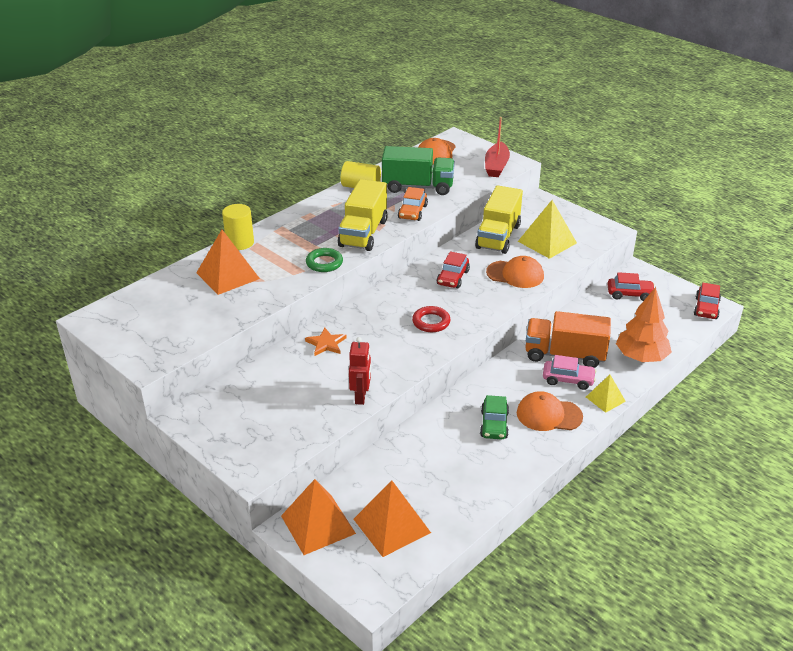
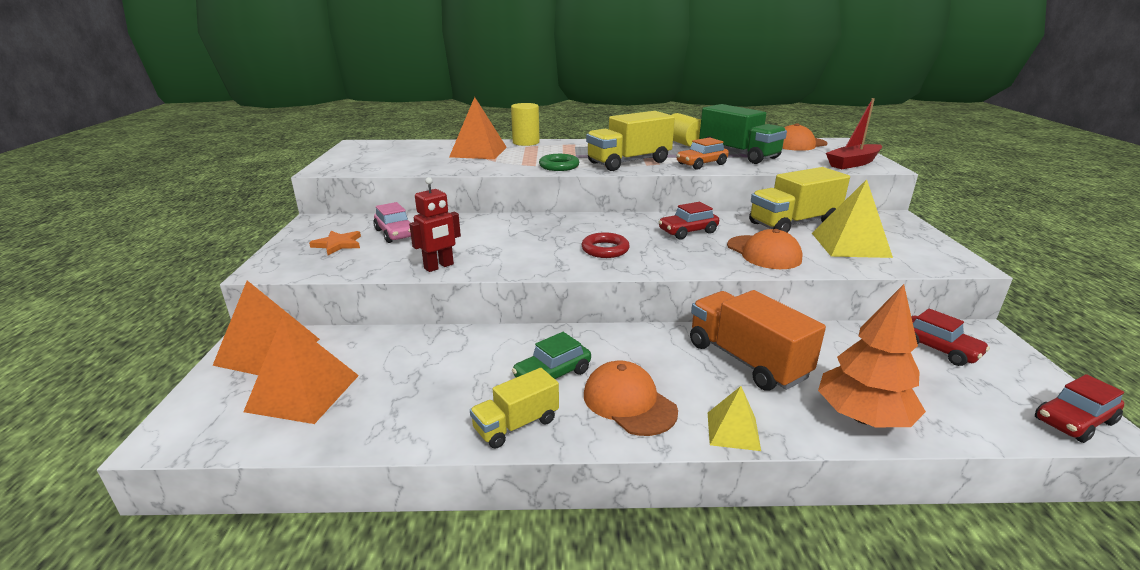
camera: 45 degrees right, 10 degrees down
(326, 344) = (490, 226): orange star -> orange star (338, 244)
(520, 461) = (516, 425): none -> yellow truck
(568, 380) = (711, 384): pink car -> pink car (395, 234)

